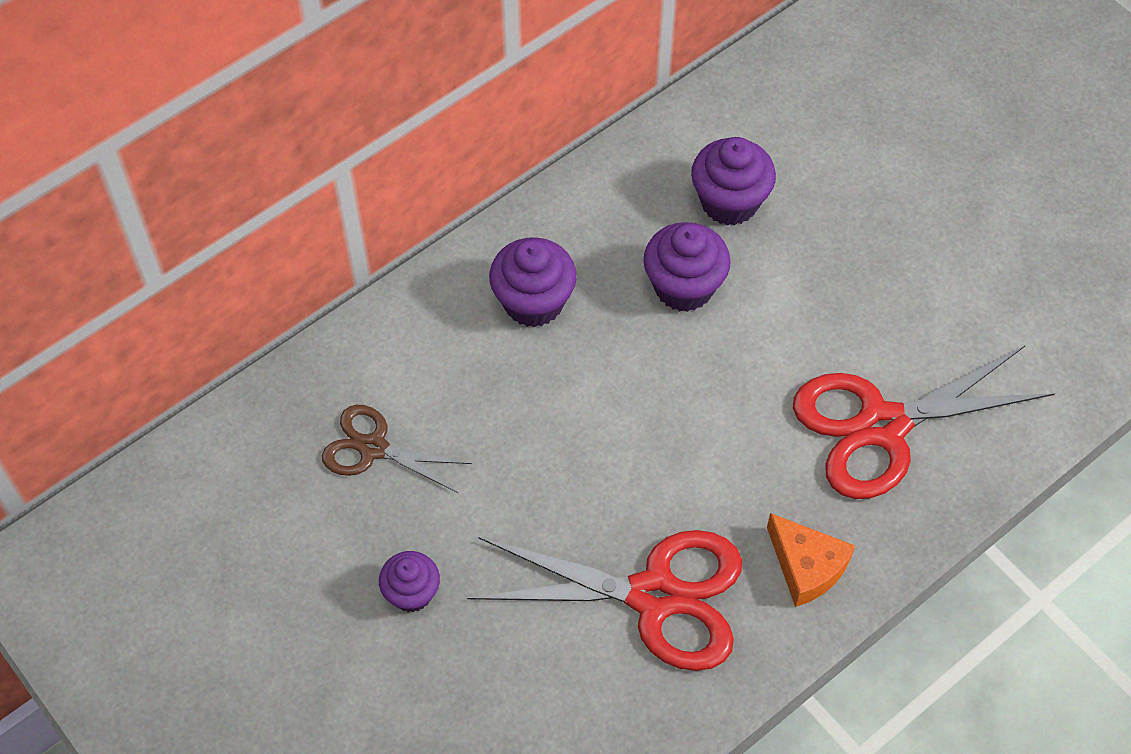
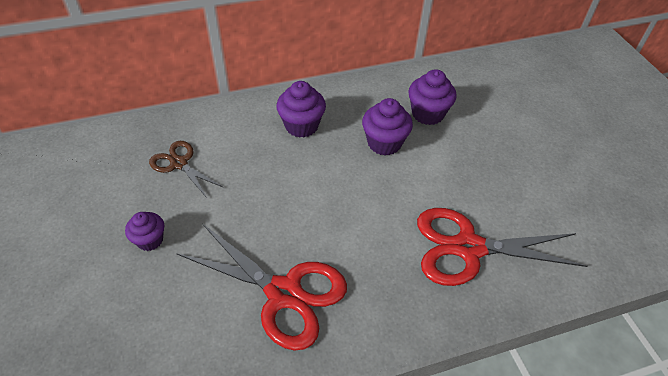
camera: 20 degrees right, 10 degrees down
(806, 567) = (386, 311): orange cheese -> none

